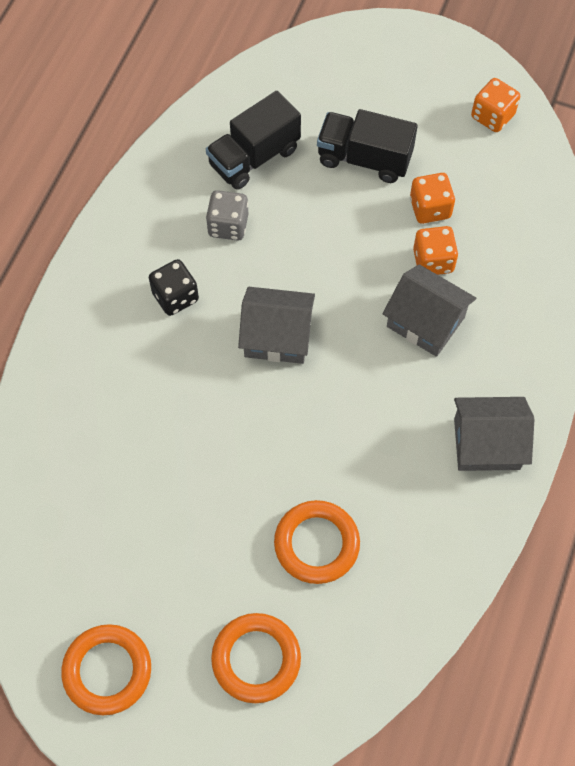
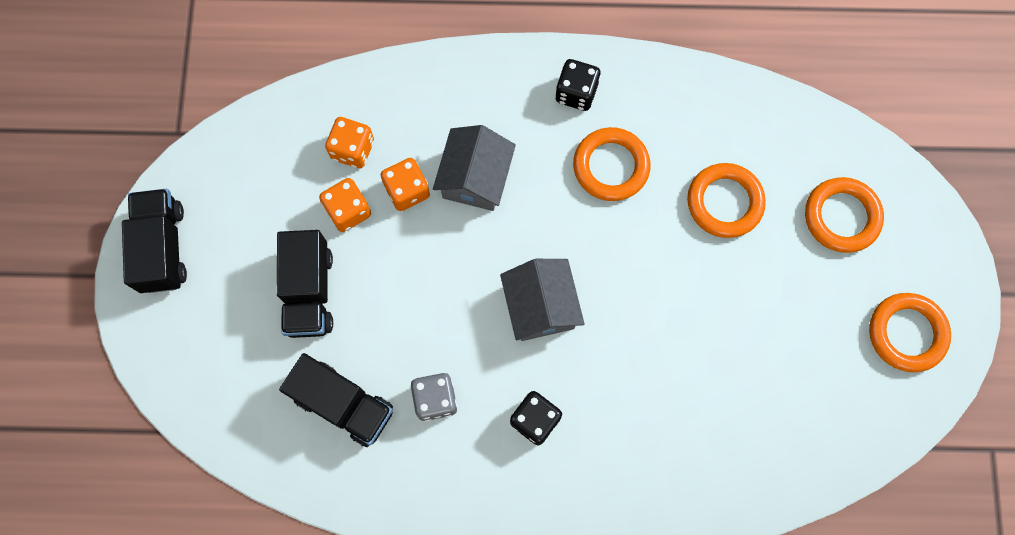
camera: 110 degrees left, 10 degrees up
(395, 448) = (611, 166): none -> orange ring
(446, 64) = (162, 248): none -> black truck
(486, 444) = (576, 93): grey house -> black dice
(492, 116) = (217, 184): orange dice -> orange dice (353, 149)

